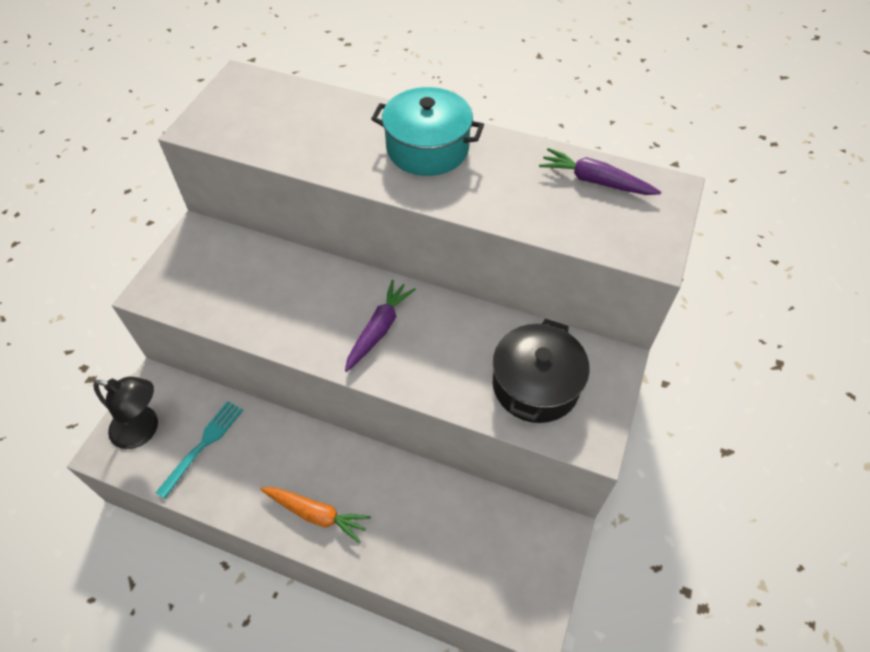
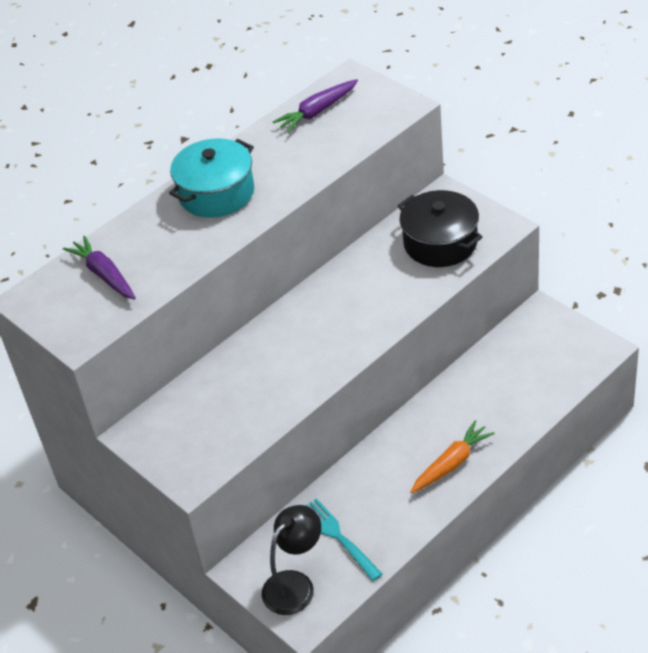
camera: 60 degrees left, 10 degrees down
(379, 329) = (334, 322): purple carrot -> purple carrot (104, 275)

